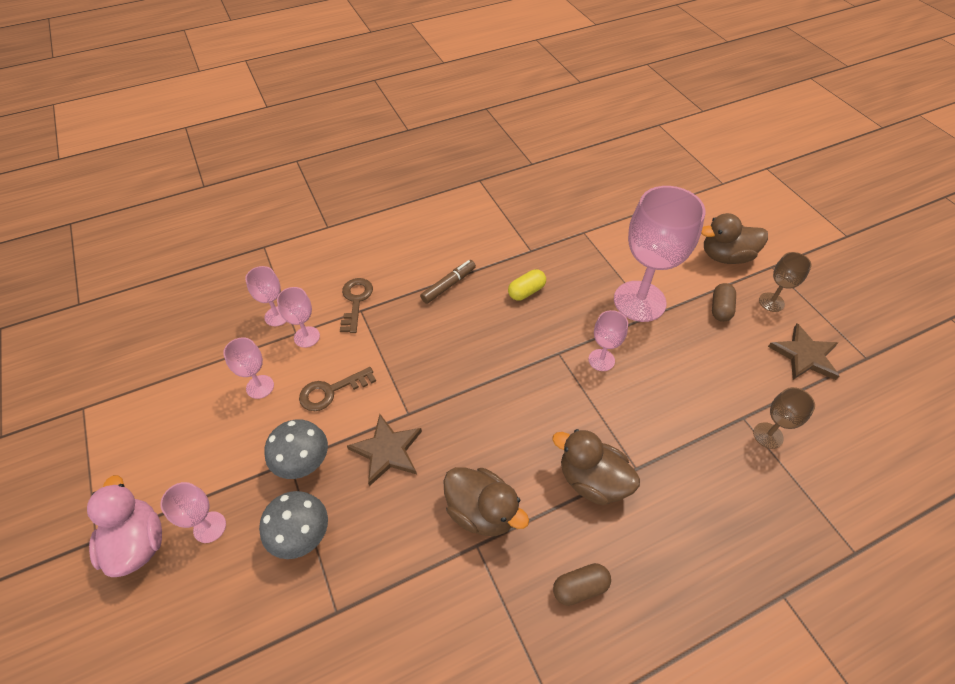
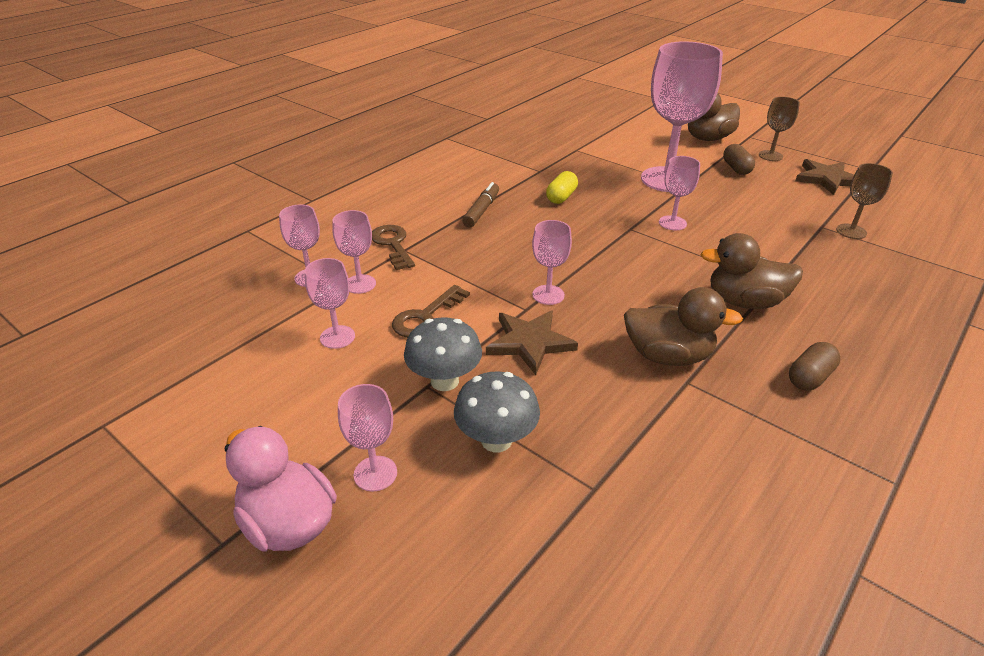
camera: 25 degrees left, 15 degrees down
(435, 405) = (548, 295): none -> pink goblet

